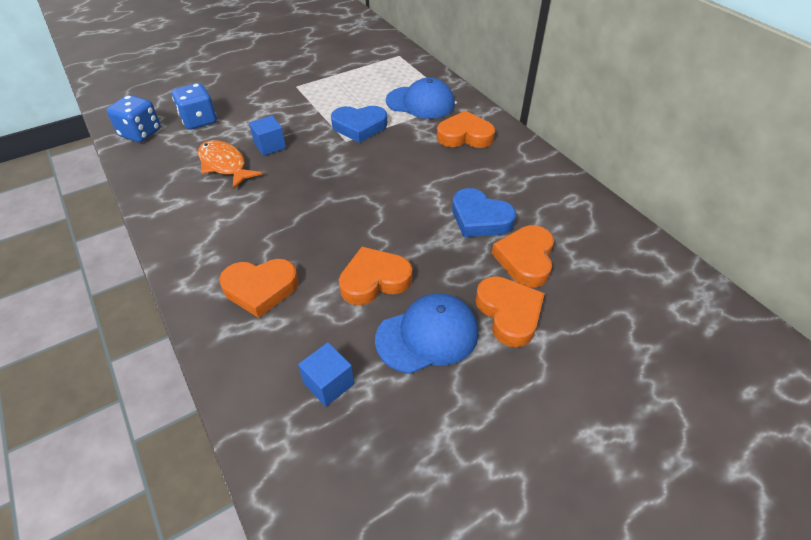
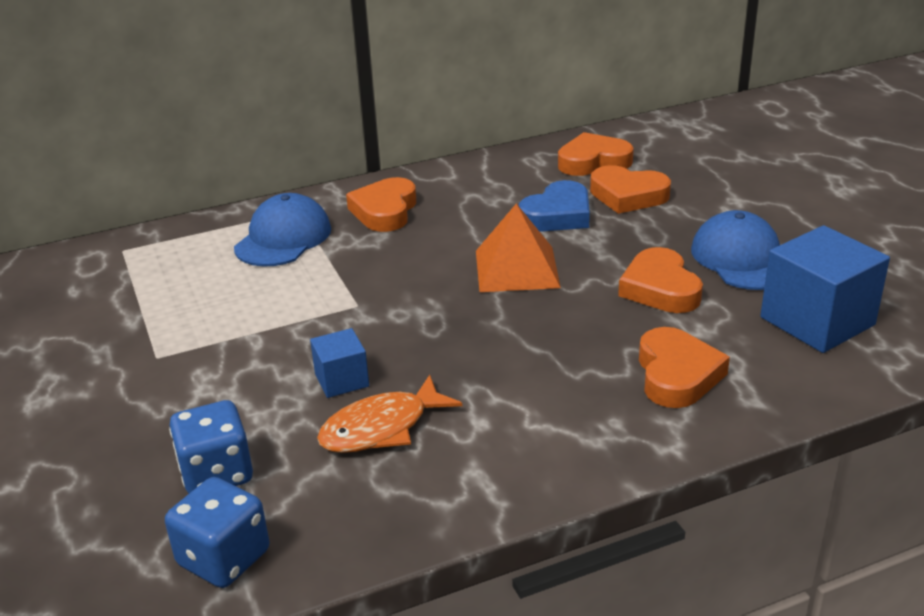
camera: 80 degrees left, 15 degrees down
(328, 383) = (817, 321): blue cube -> blue cube, size x1.90
(359, 127) = (324, 292): blue heart -> none
(395, 202) = (517, 268): none -> orange pyramid
(509, 313) = (707, 212): orange heart -> orange heart (593, 162)

